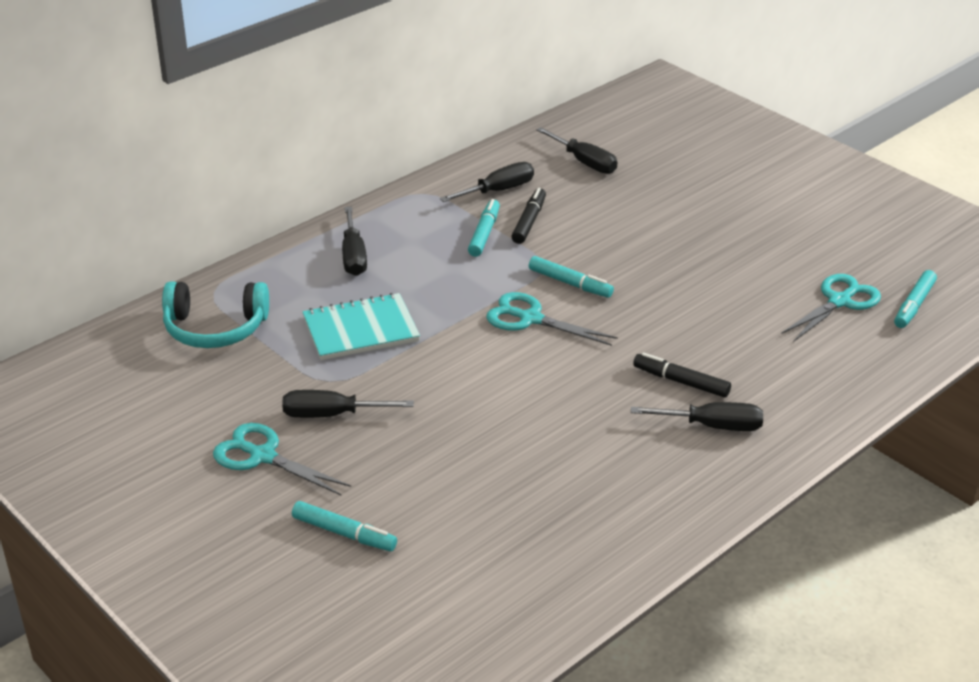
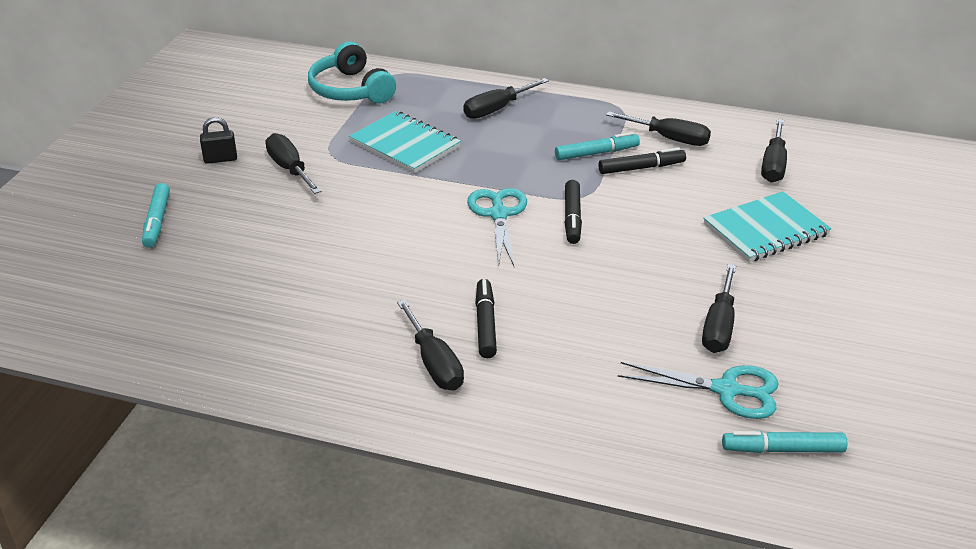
camera: 60 degrees right, 0 degrees up
(263, 456) = (220, 159): turquoise scissors -> black padlock
(570, 283) = (572, 218): turquoise marker -> black marker
(666, 203) = (765, 230): none -> turquoise notebook
(766, 274) = (719, 326): none -> black screwdriver

